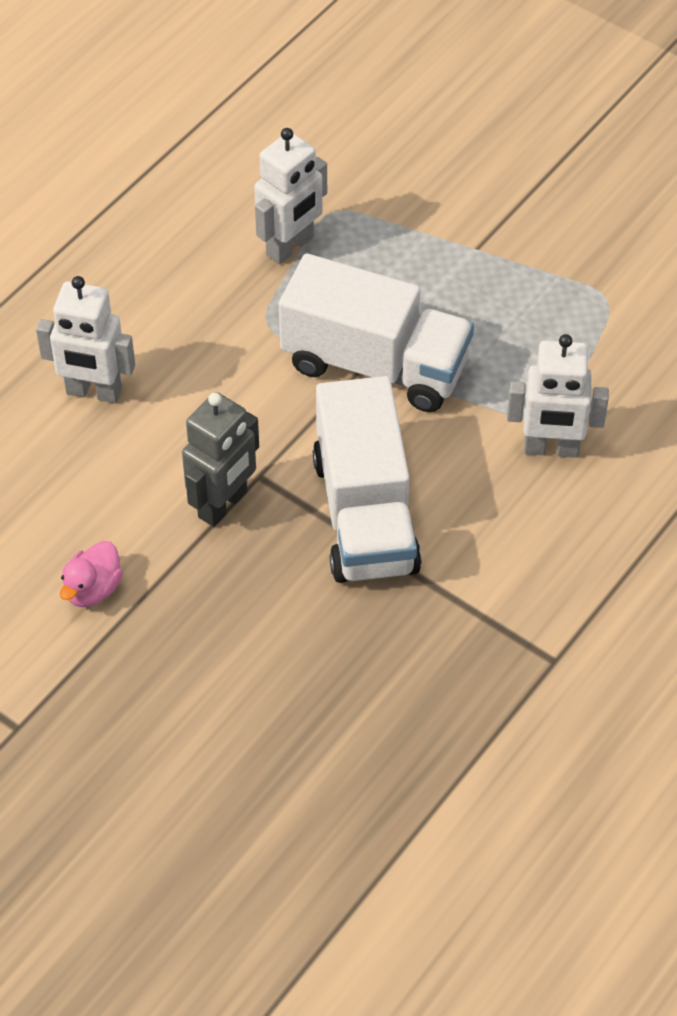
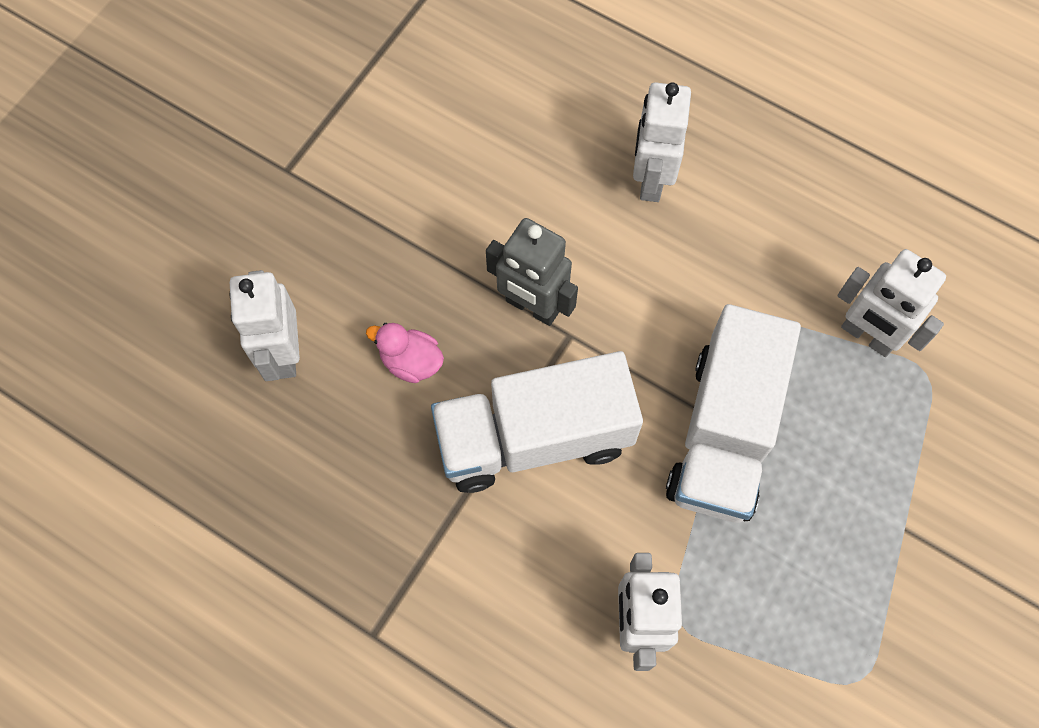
camera: 85 degrees right, 15 degrees up
(93, 589) = (429, 208): pink duck -> pink duck (411, 362)
(247, 733) = (283, 353): none -> white robot

